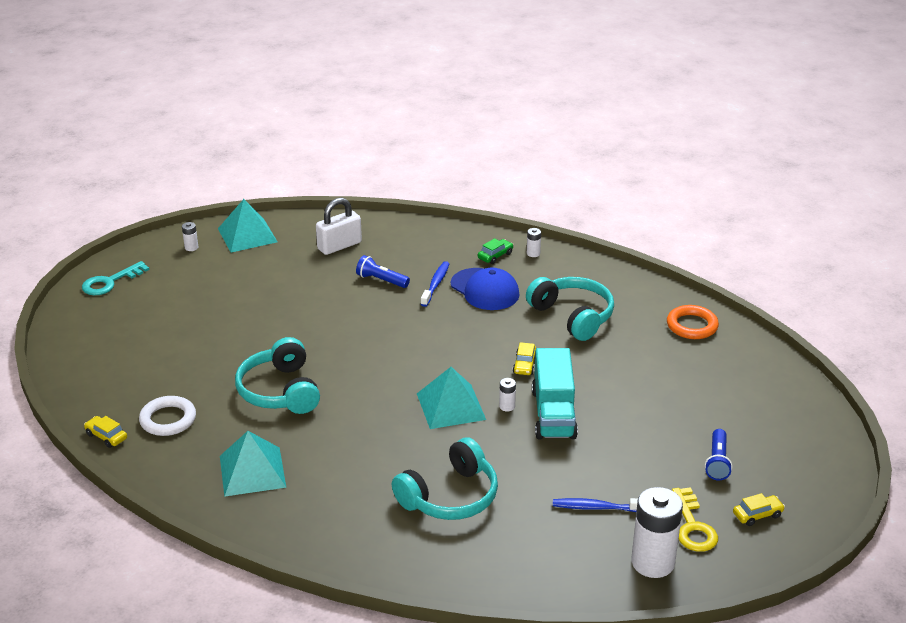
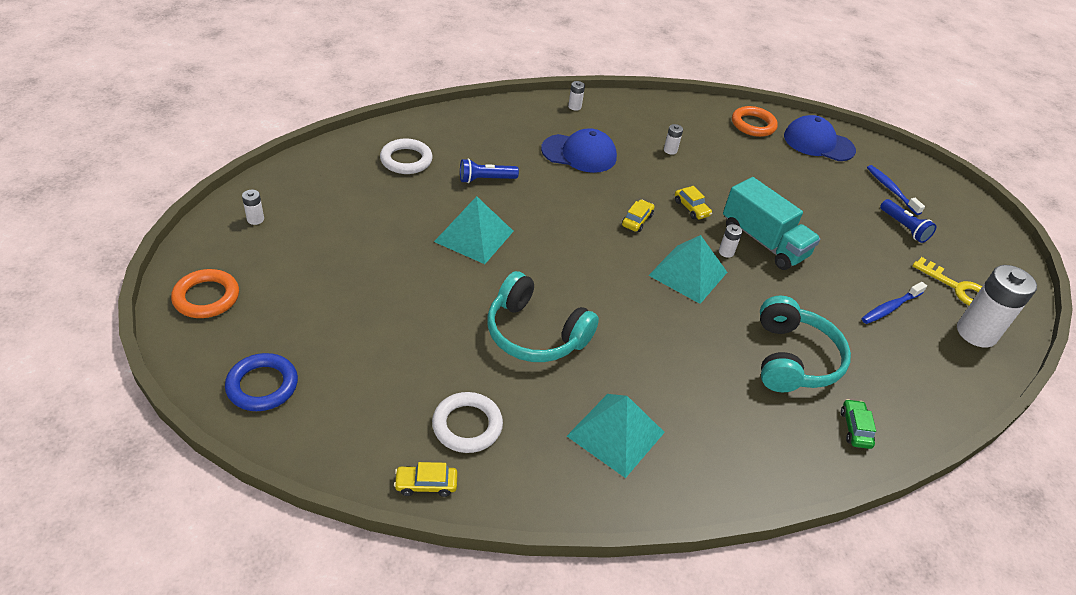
camera: 45 degrees left, 10 degrees up
(84, 343) = (262, 385): none -> blue ring
(110, 282) = (206, 297): turquoise key -> orange ring
(247, 235) = (301, 183): turquoise pyramid -> turquoise pyramid (474, 236)
(339, 246) = (406, 160): white padlock -> white ring
(436, 284) = (535, 164): blue toothbrush -> blue toothbrush (891, 190)
(495, 256) = (549, 120): green car -> green car (855, 428)
(572, 316) = (670, 150): turquoise headphones -> white battery
(740, 365) = (818, 143): none -> blue cap
(757, 515) = (974, 256): yellow car -> yellow car (637, 220)

